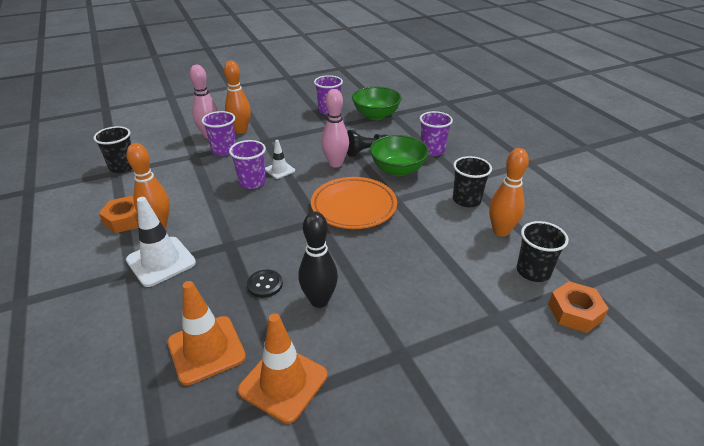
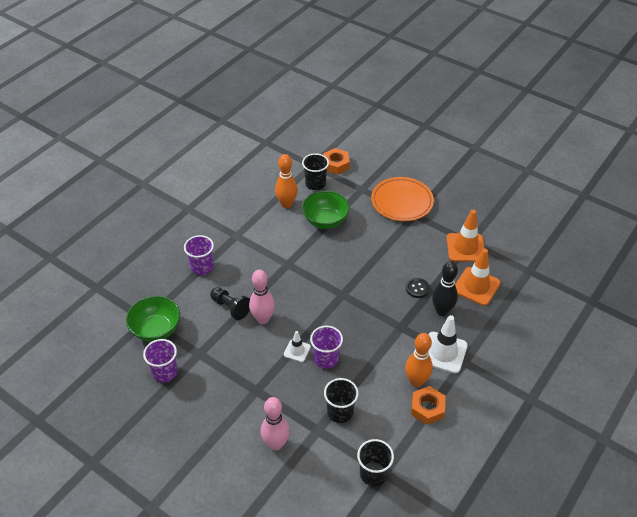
camera: 120 degrees left, 10 degrees up
(224, 150) = (294, 412): purple cup -> none
(241, 130) = (250, 423): orange bowling pin -> none
(319, 300) = (408, 259): black bowling pin -> black bowling pin (442, 311)
(353, 207) = (312, 282): orange plate -> orange plate (402, 202)
(397, 170) = (246, 277): green bowl -> green bowl (325, 220)
(466, 200) = (262, 228): black cup -> black cup (340, 412)

